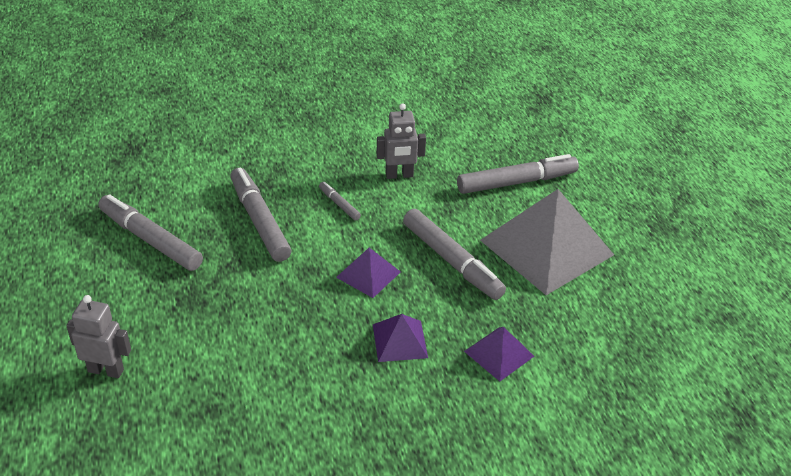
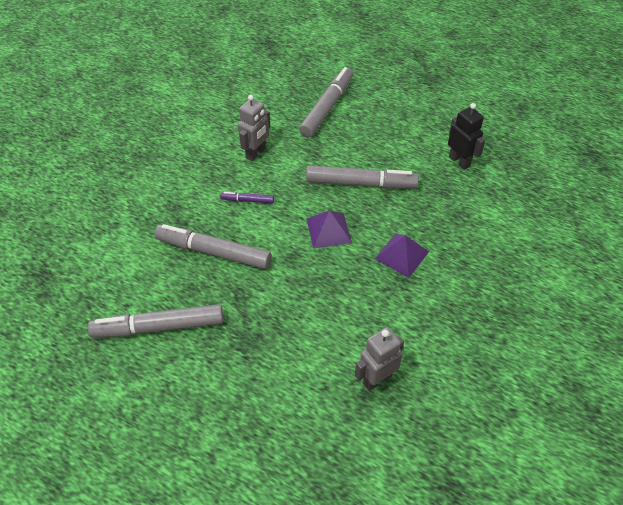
camera: 45 degrees left, 10 degrees up
(106, 370) = (265, 438): grey robot -> grey robot (377, 379)
(339, 204) = (247, 200): grey marker -> purple marker
(499, 353) = (457, 217): purple pyramid -> none
(546, 247) = (395, 135): grey pyramid -> none
(576, 313) = (459, 161): none -> black robot

